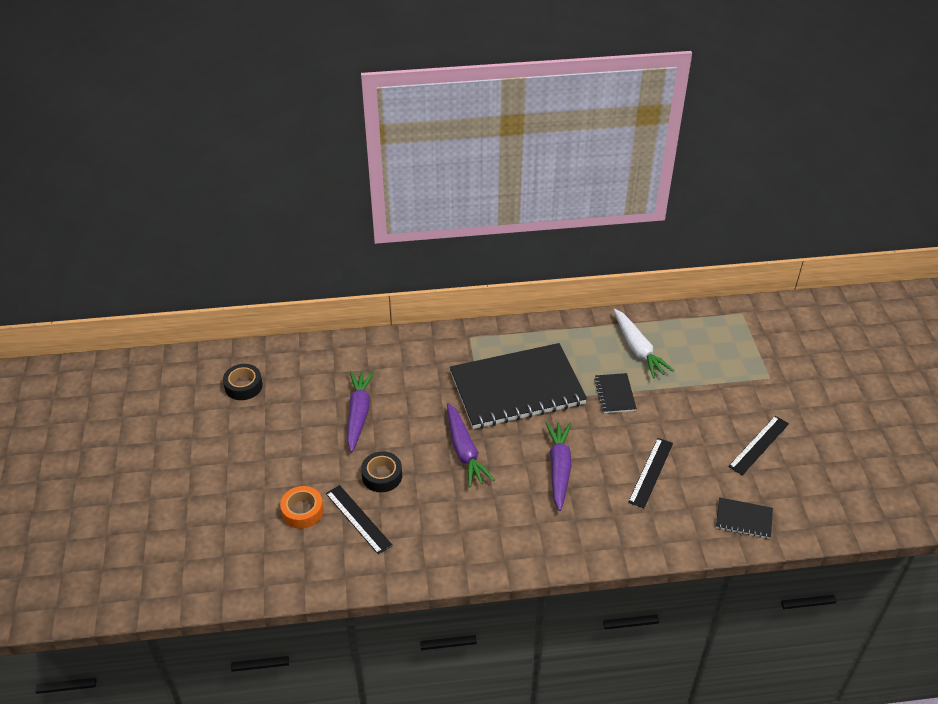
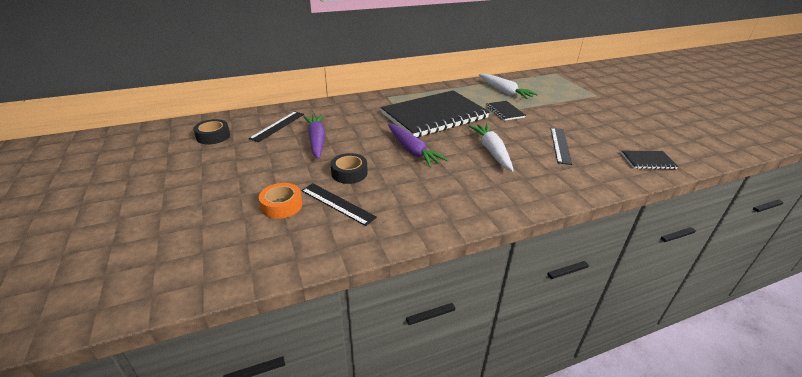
camera: 15 degrees left, 10 degrees down
(559, 468) = (492, 151): purple carrot -> white carrot
(758, 445) = (619, 124): black ruler -> black ruler (277, 126)

